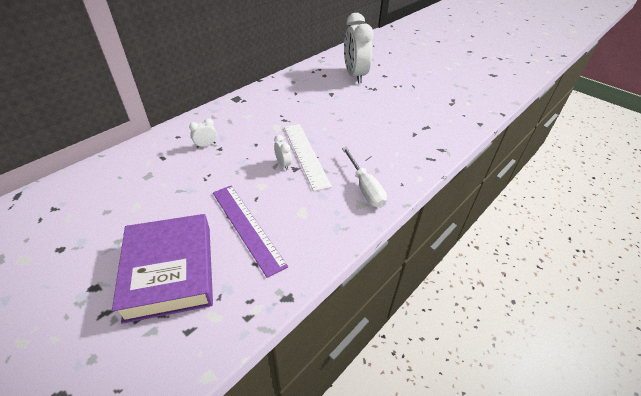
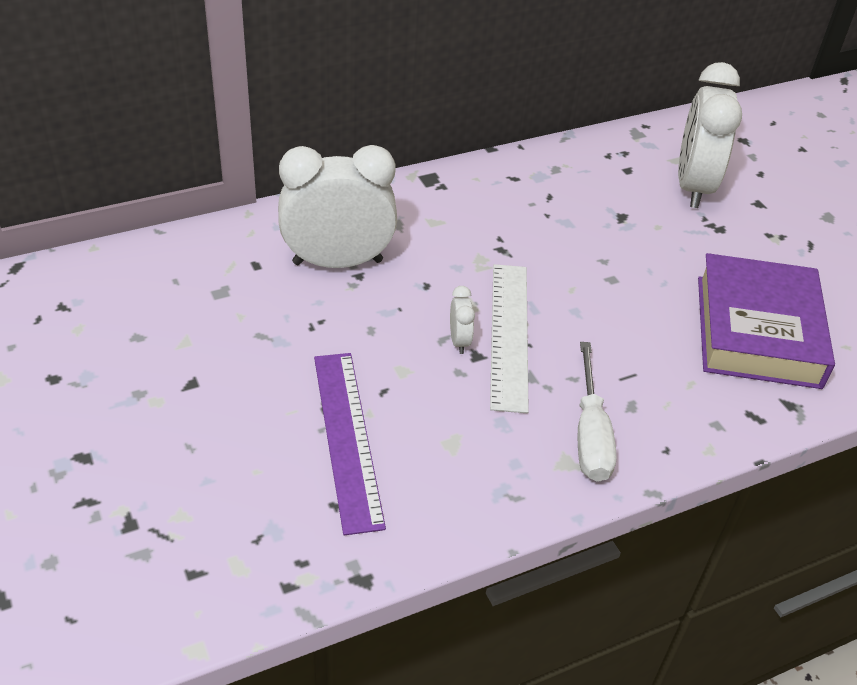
camera: 20 degrees right, 0 degrees up
(170, 271) = (199, 470): purple book -> purple book (757, 331)
(206, 145) = (337, 262): white clock -> white clock, size x2.45

